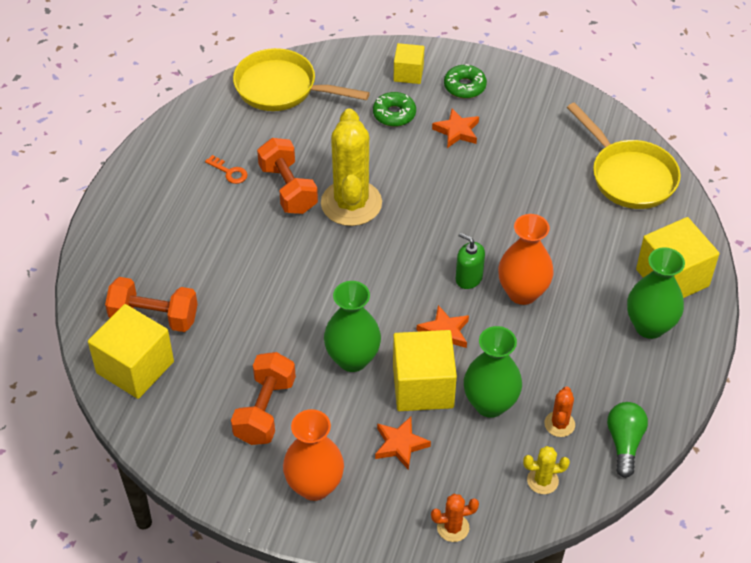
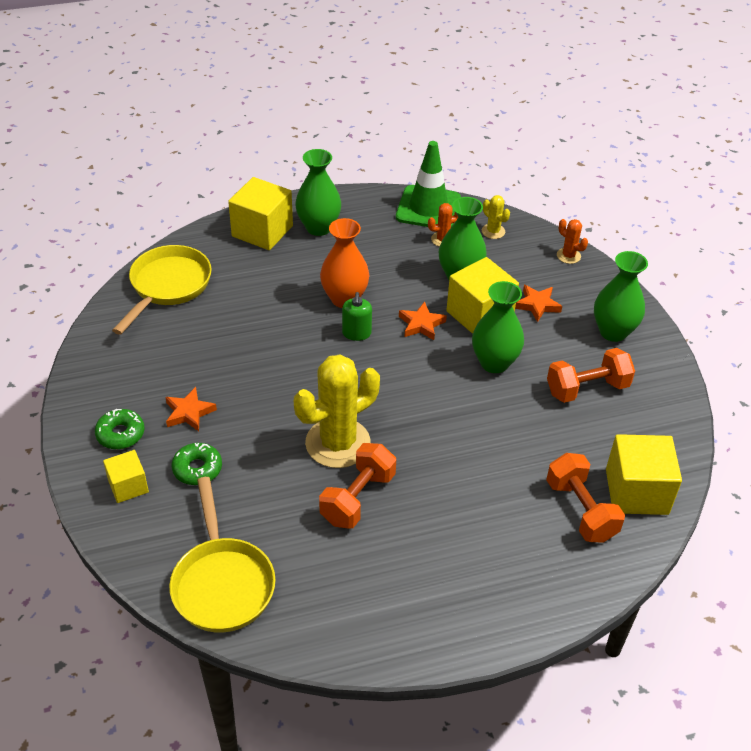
camera: 125 degrees left, 5 degrees down
(229, 172) = (374, 558): orange key -> none
(314, 486) = (613, 332): orange vase -> green vase
(624, 443) = (428, 208): green light bulb -> green traffic cone

